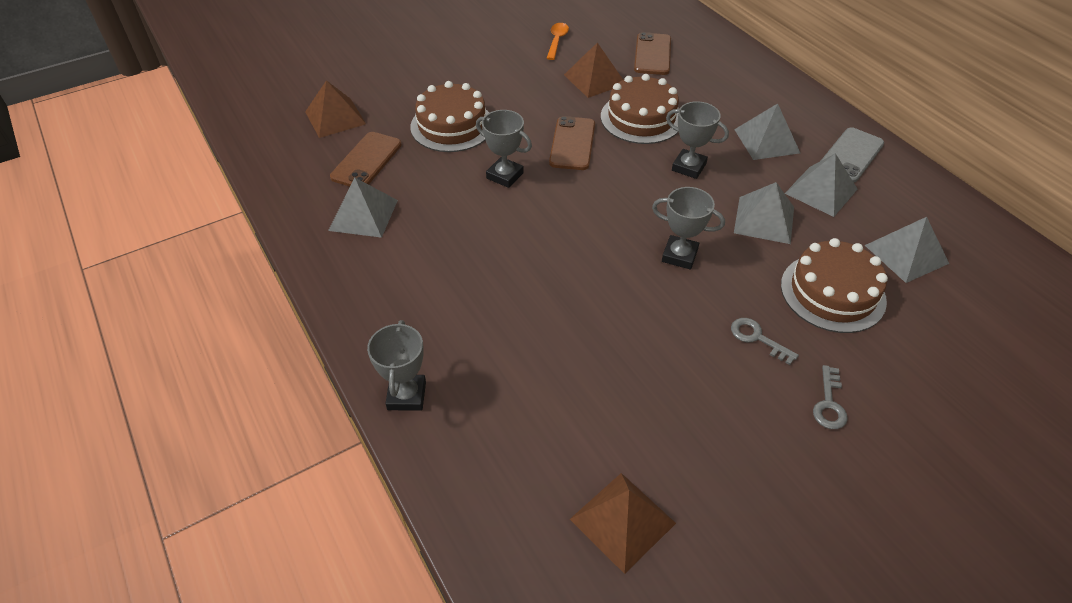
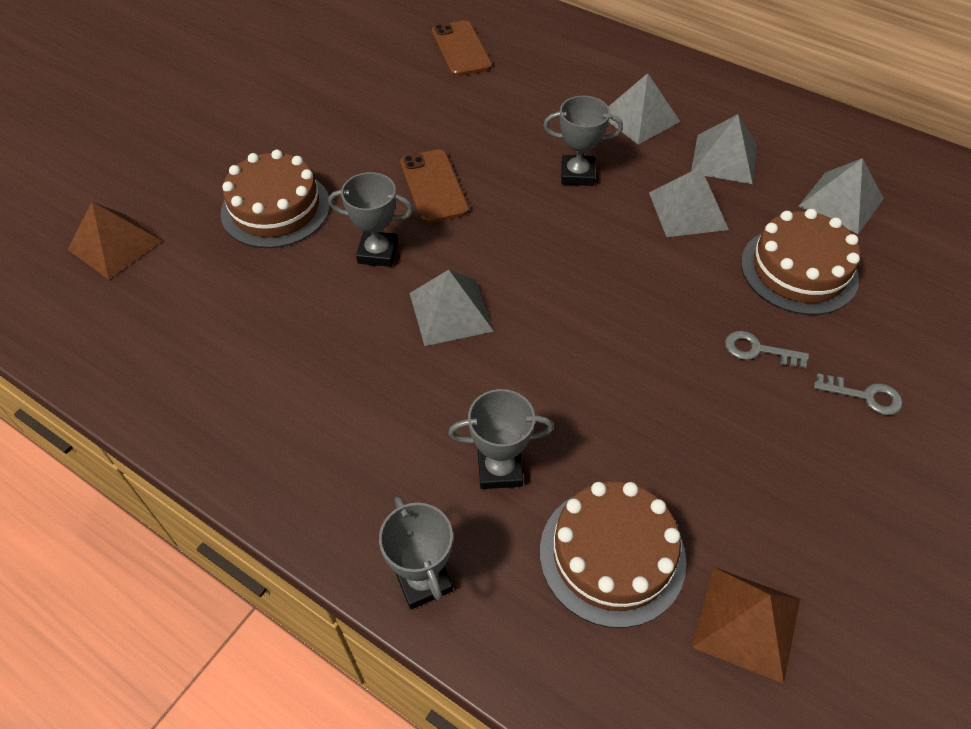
camera: 25 degrees left, 5 degrees up
(363, 215) = (230, 364): grey pyramid -> grey pyramid (451, 311)
(366, 161) = (192, 290): brown phone -> none
(557, 41) = (341, 62): orange spoon -> none
(594, 79) = (413, 98): brown pyramid -> none
(641, 118) = (493, 131): brown cake -> brown cake (612, 555)
(679, 255) = (627, 283): grey trophy -> grey trophy (499, 469)
(829, 403) = (864, 396): grey key -> grey key turned 60 degrees counterclockwise
(851, 155) = (729, 108): grey phone -> none

